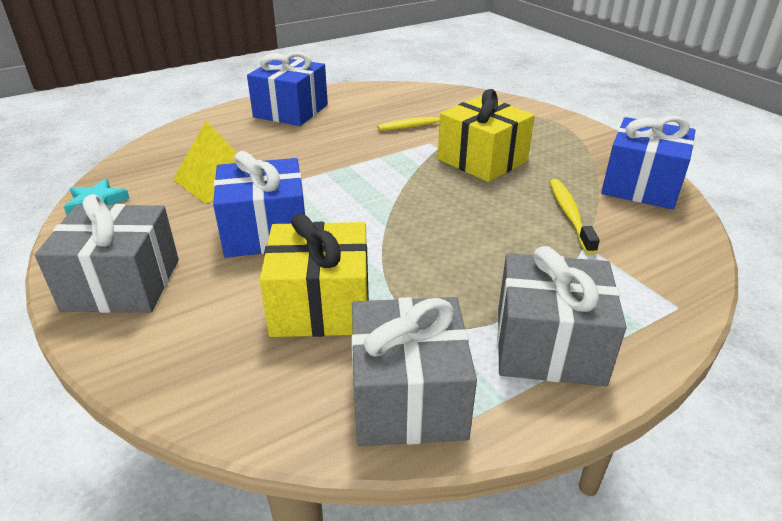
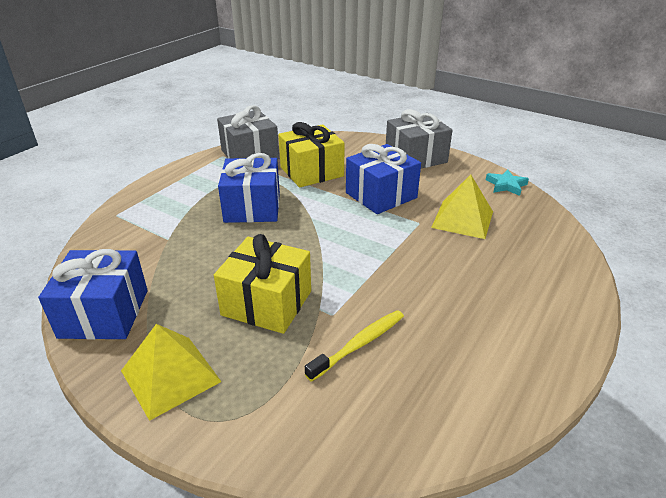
camera: 155 degrees right, 0 degrees up
(291, 111) = (526, 320): blue gift -> blue gift (252, 207)
(549, 345) = (192, 182): grey gift -> none
(569, 215) = (178, 260): yellow toothbrush -> none
(571, 138) = (170, 376): none -> yellow pyramid

